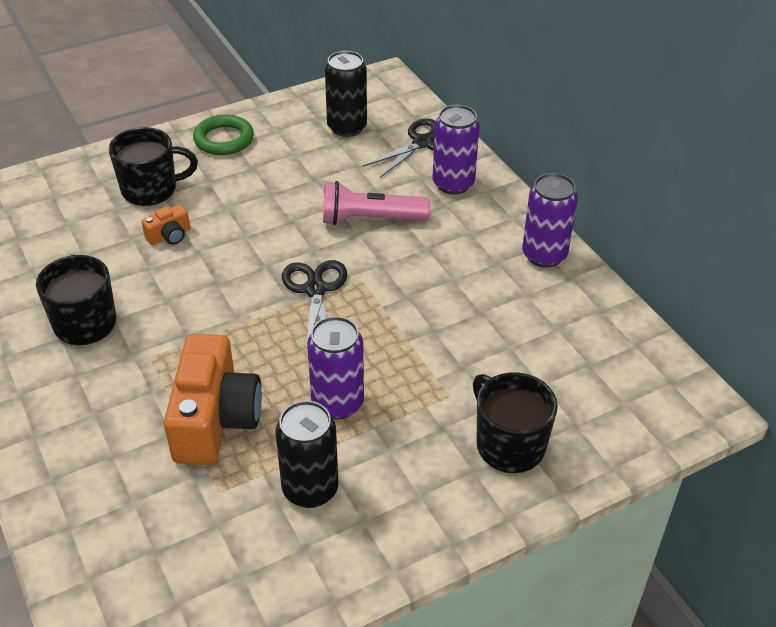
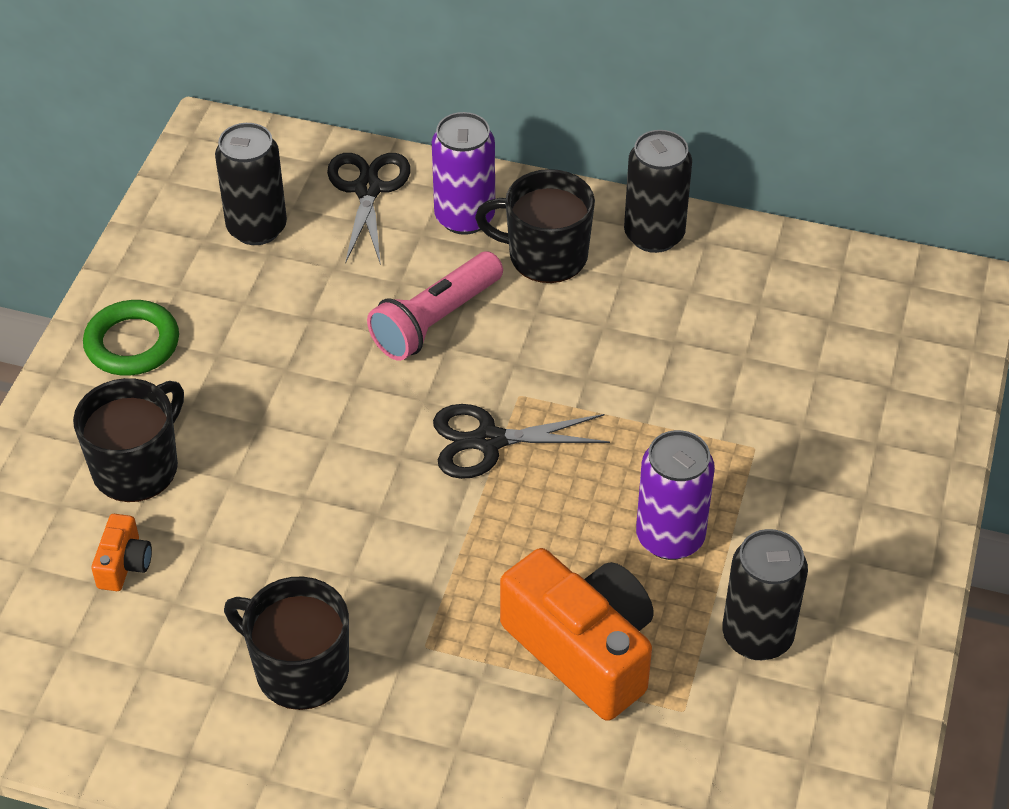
camera: 45 degrees left, 5 degrees up
(169, 236) = (245, 504): orange camera -> orange camera (124, 564)
(315, 290) = (489, 441): black scissors -> black scissors turned 45 degrees counterclockwise
(509, 444) = (861, 451): black mug -> black mug (545, 255)
(544, 255) = (654, 235): purple can -> black can

